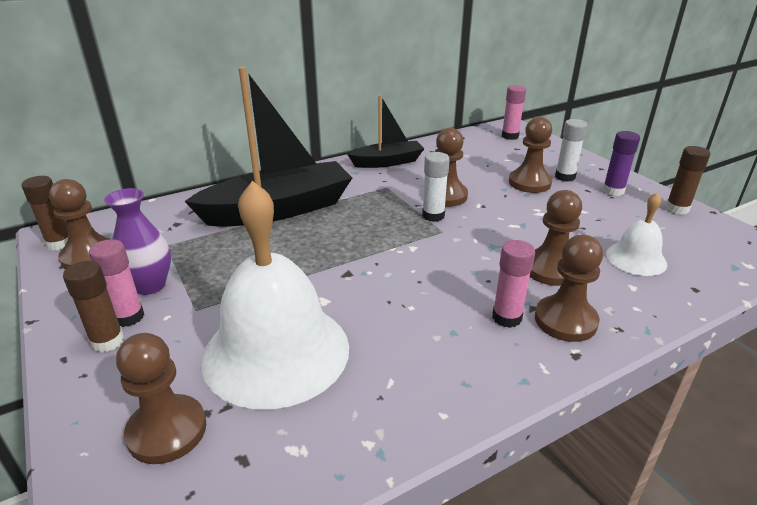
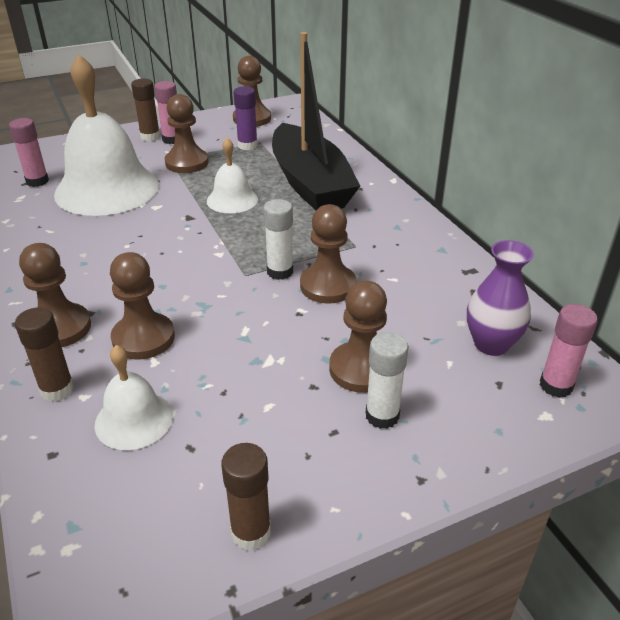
camera: 95 degrees right, 5 degrees up
(60, 243) = (273, 107): brown glue stick -> brown glue stick (57, 389)
(149, 285) = (206, 142): purple vase -> purple vase (491, 344)
(167, 431) = (62, 161): brown pawn -> brown pawn (187, 163)
(310, 250) = (232, 200): none -> white bell
(387, 162) = (428, 250): black boat -> none
(506, 317) = (84, 293): pink glue stick -> pink glue stick (37, 181)
(613, 191) = (326, 464): purple glue stick -> purple glue stick (247, 145)

